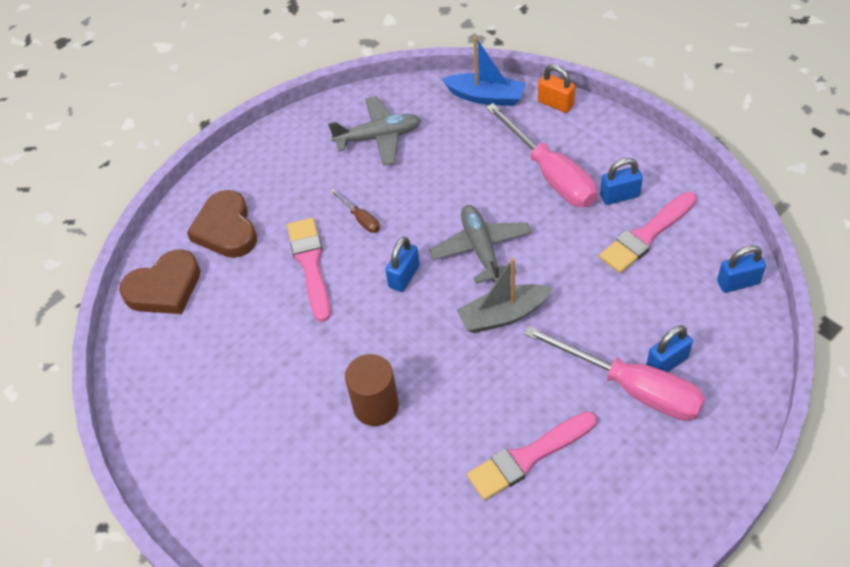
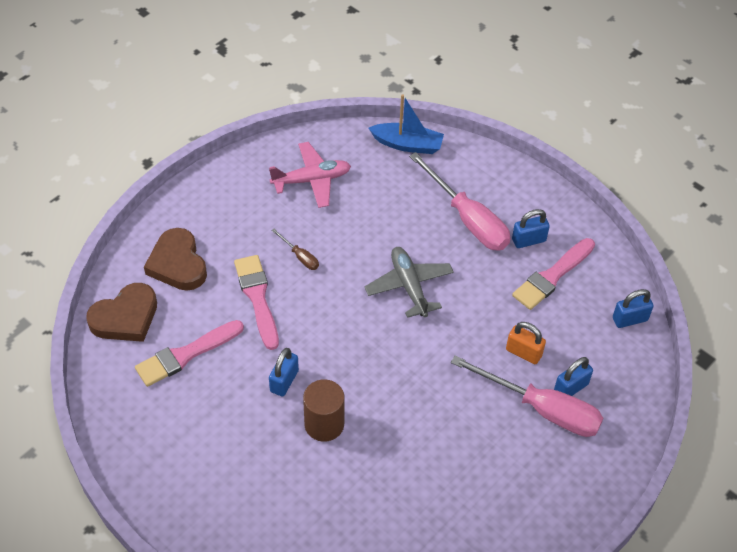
camera: 10 degrees left, 0 degrees up
(378, 137) = (311, 180): grey plane -> pink plane
(404, 276) = (342, 310): blue padlock -> blue padlock (284, 381)
(503, 315) = (430, 345): grey boat -> none
(528, 457) = (456, 467): pink brush -> pink brush (186, 355)
(555, 103) = (470, 153): orange padlock -> orange padlock (523, 352)

